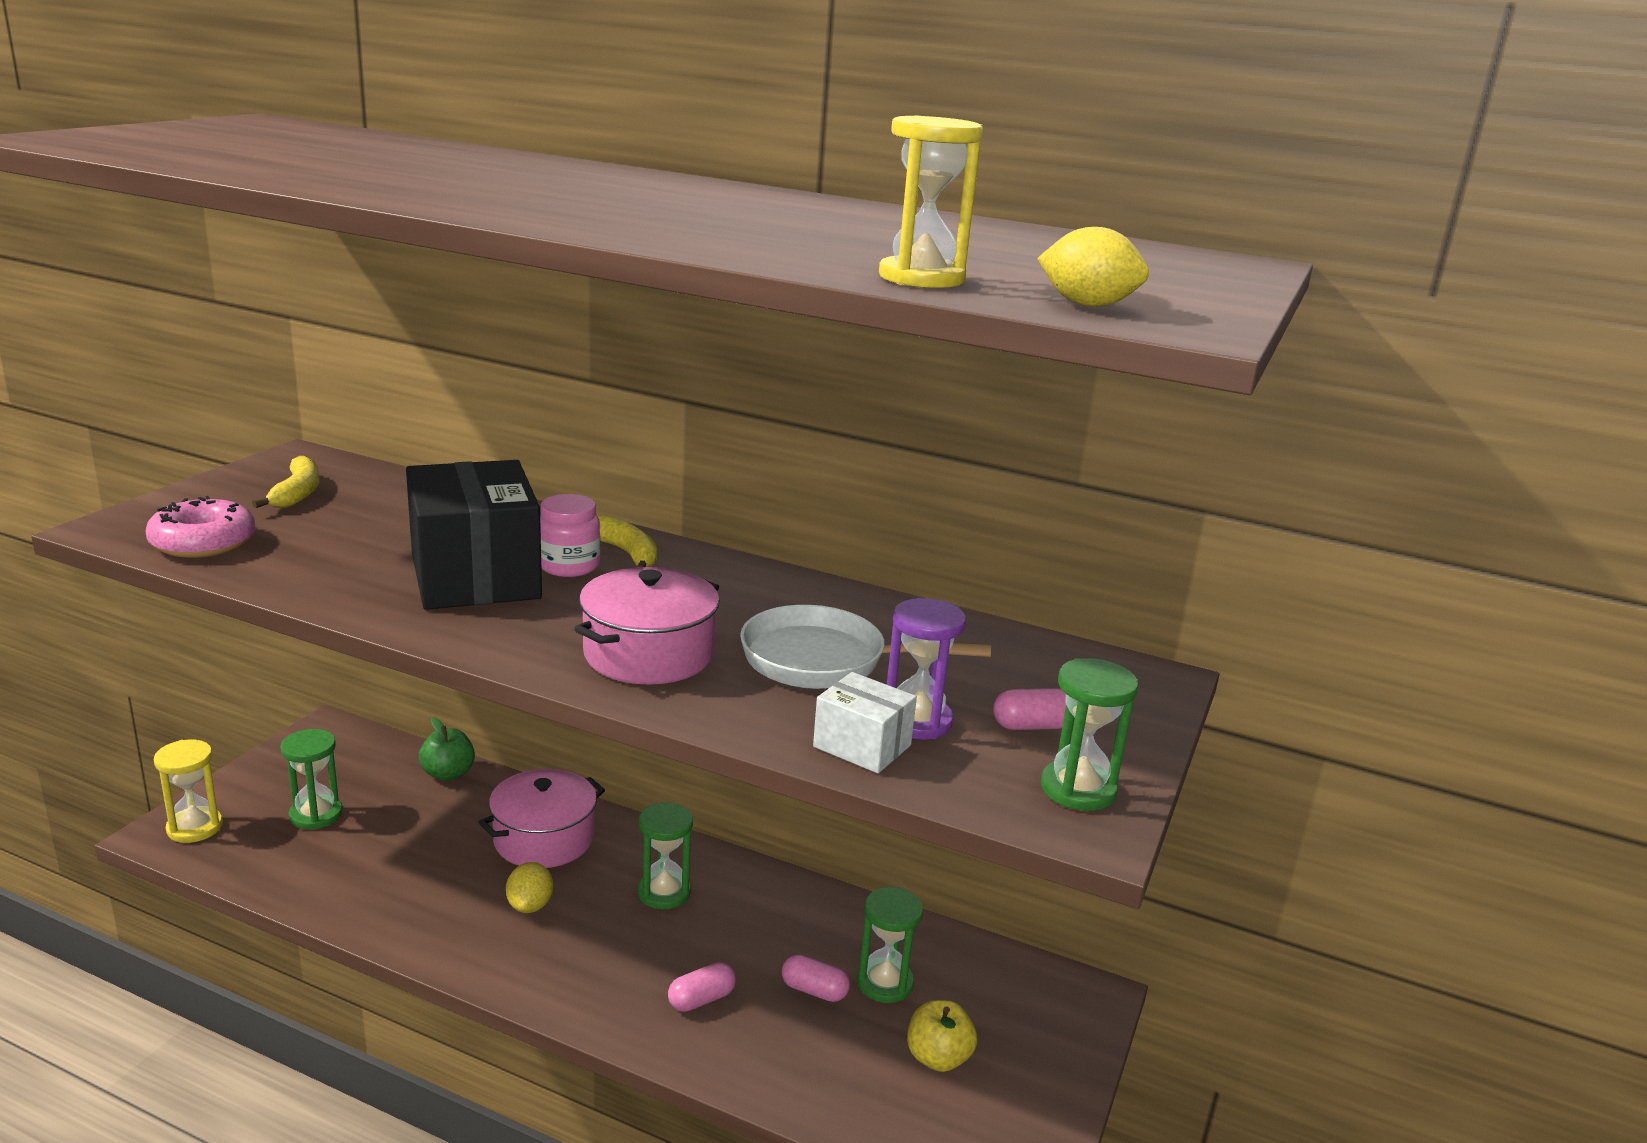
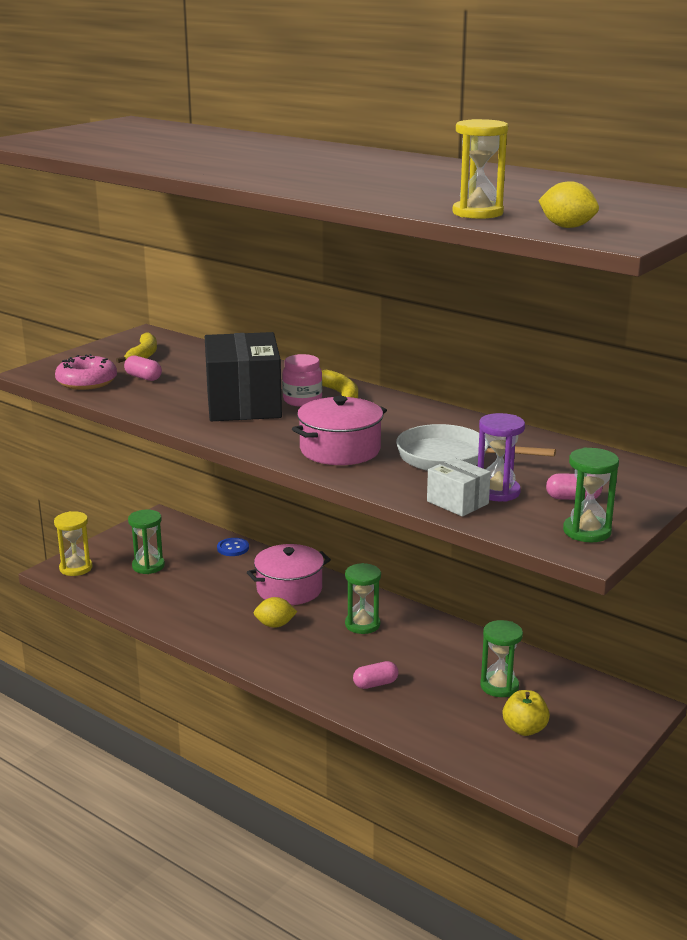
camera: 15 degrees right, 0 degrees up
(448, 774) = (233, 548): green apple -> blue button
(530, 905) = (275, 625): yellow lemon -> yellow lemon turned 75 degrees clockwise
(814, 990) = (450, 686): pink capsule -> pink capsule (143, 377)

